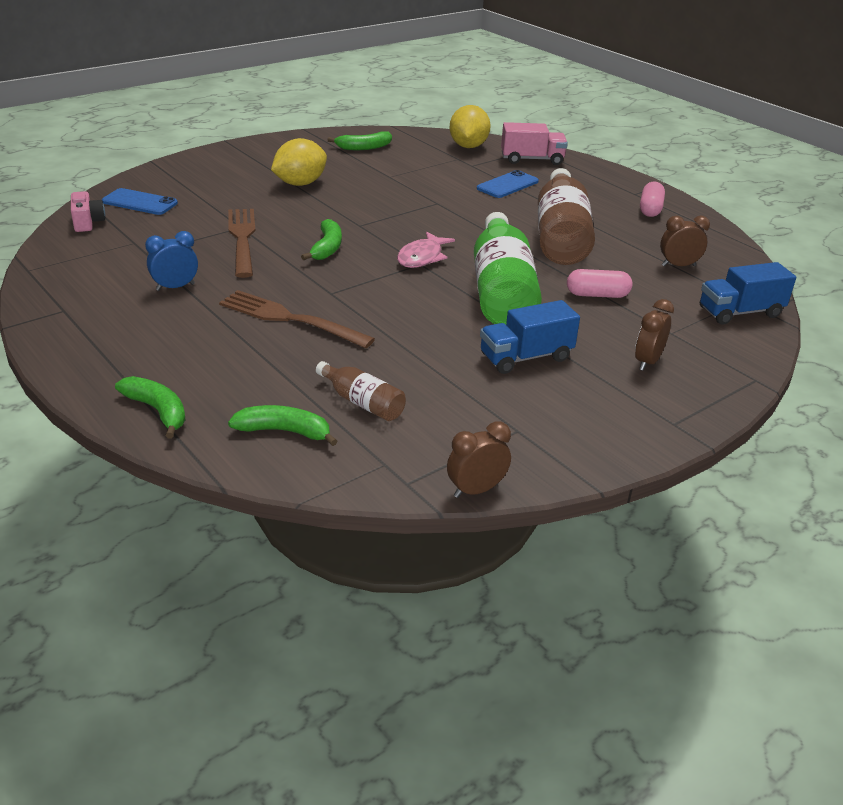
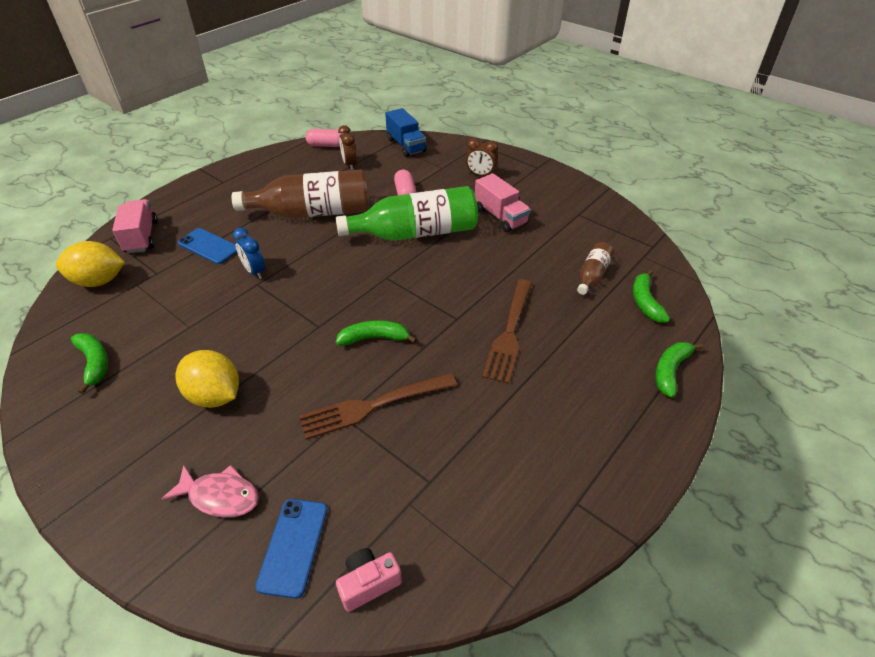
camera: 100 degrees left, 10 degrees up
(175, 287) = (492, 426): blue clock -> blue clock (254, 271)
(422, 257) = (375, 278): pink fish -> pink fish (220, 496)
(476, 490) = (639, 223): brown clock -> none
(525, 357) = (500, 216): blue truck -> pink truck
(650, 209) = (254, 175): pink capsule -> pink capsule (327, 145)

